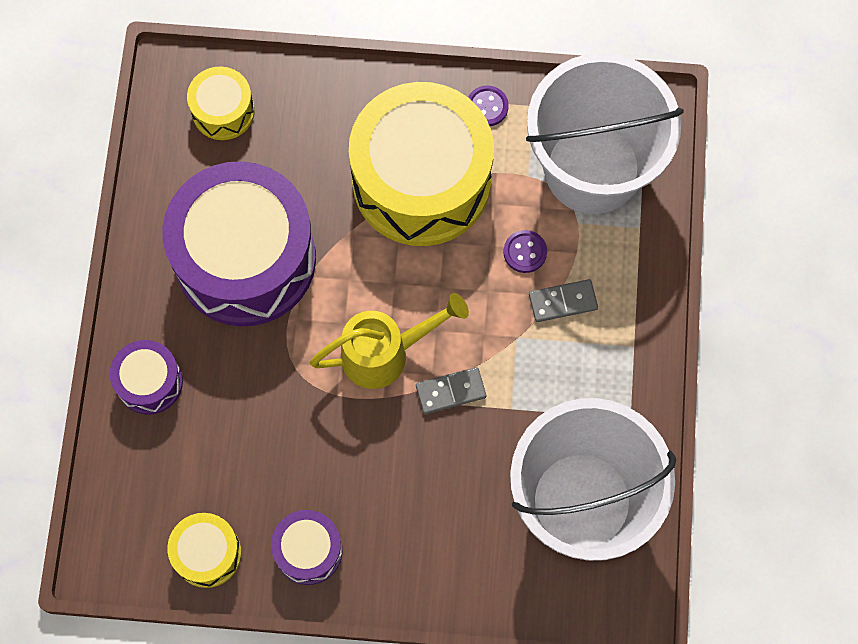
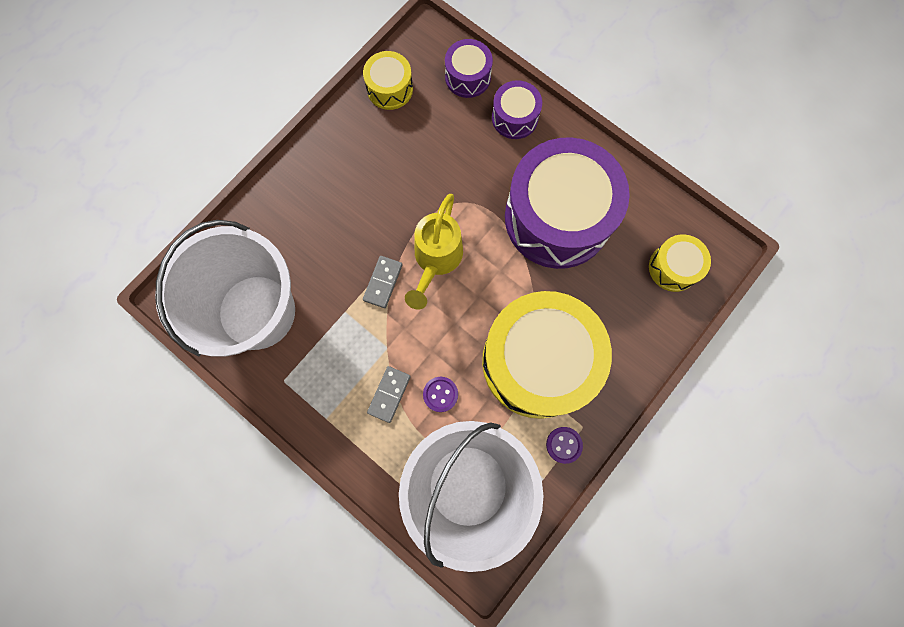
camera: 125 degrees right, 5 degrees up
(308, 550) = (350, 141): purple drum -> purple drum (467, 77)

